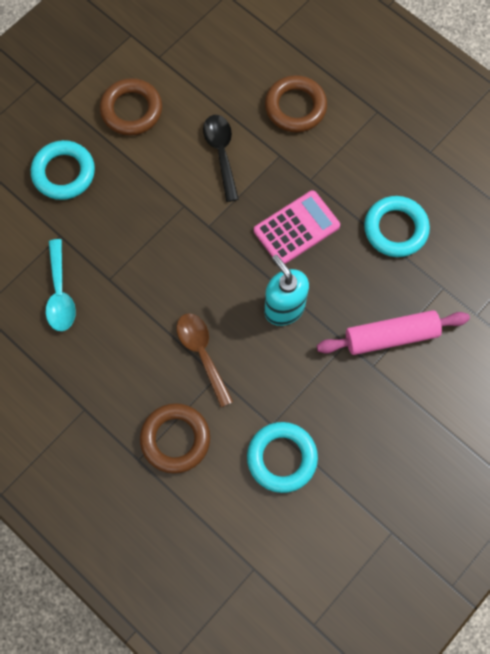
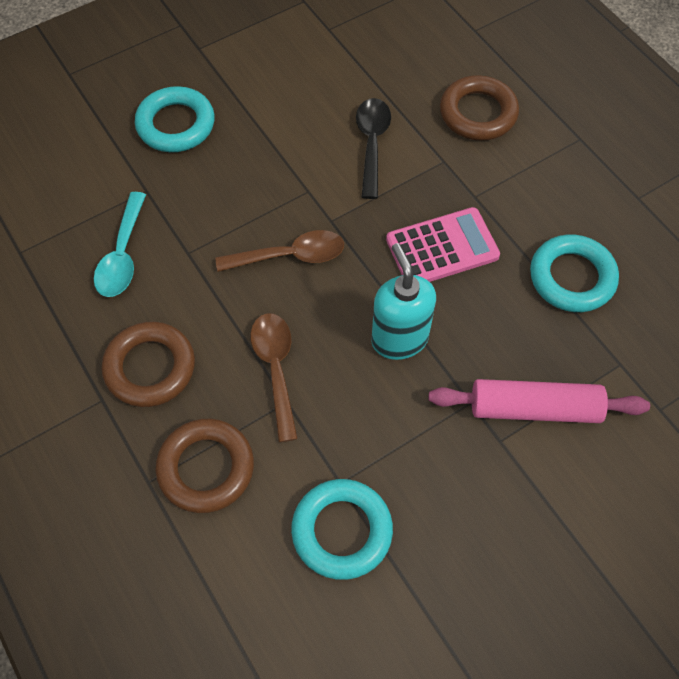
camera: 15 degrees right, 10 degrees down
(131, 110) = (278, 76): brown ring -> brown ring (150, 368)
(186, 262) = (290, 256): none -> brown spoon

